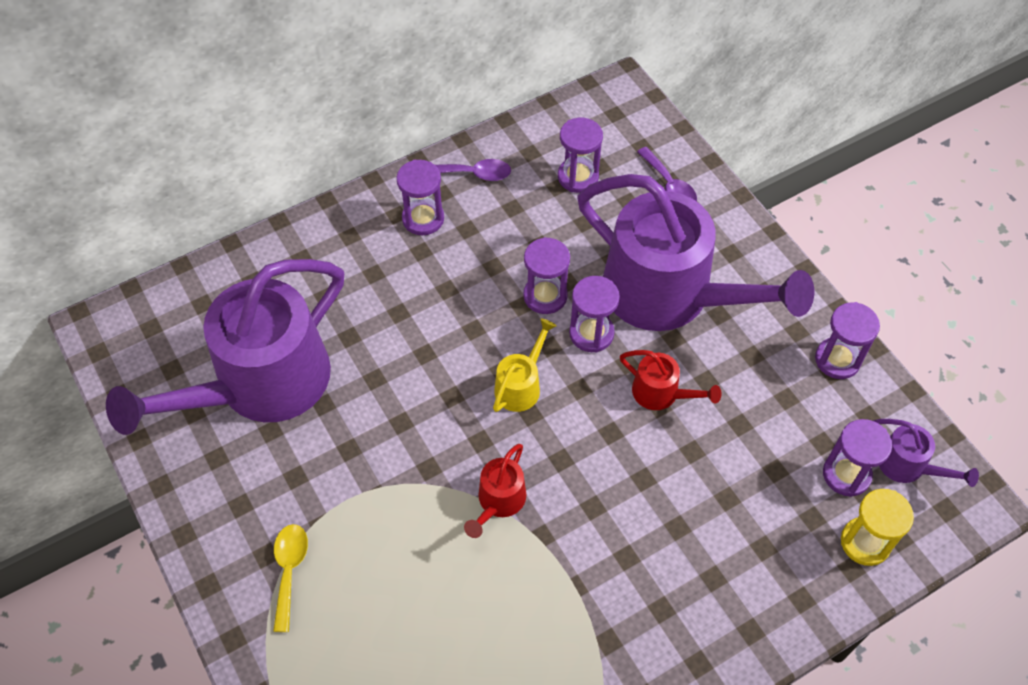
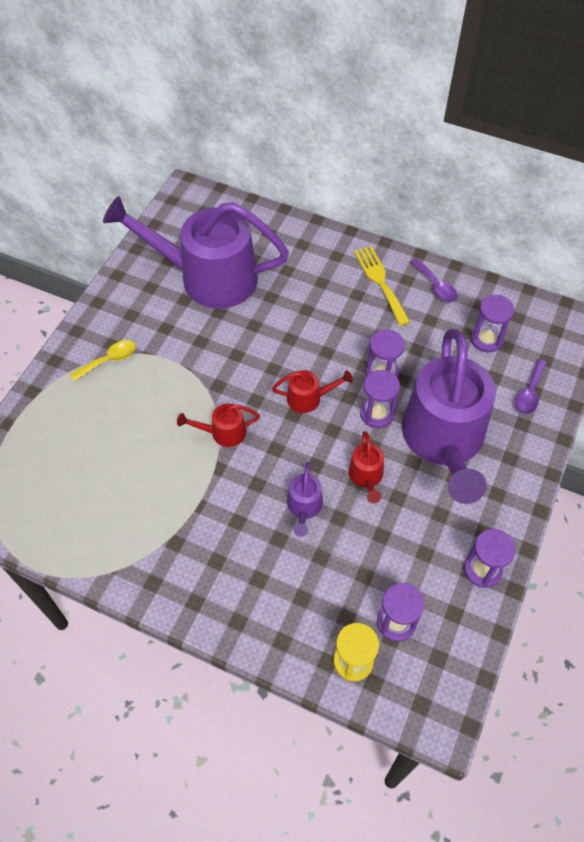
camera: 55 degrees right, 0 degrees up
(423, 219) = (380, 282): purple hourglass -> yellow fork
(521, 385) = (309, 398): yellow watering can -> red watering can
(908, 466) = (435, 660): purple watering can -> purple watering can (304, 508)

